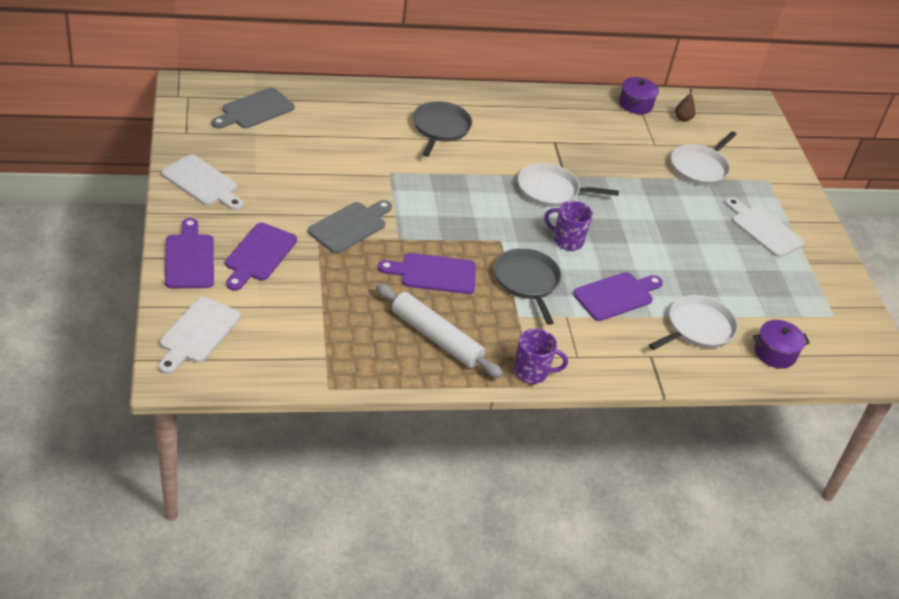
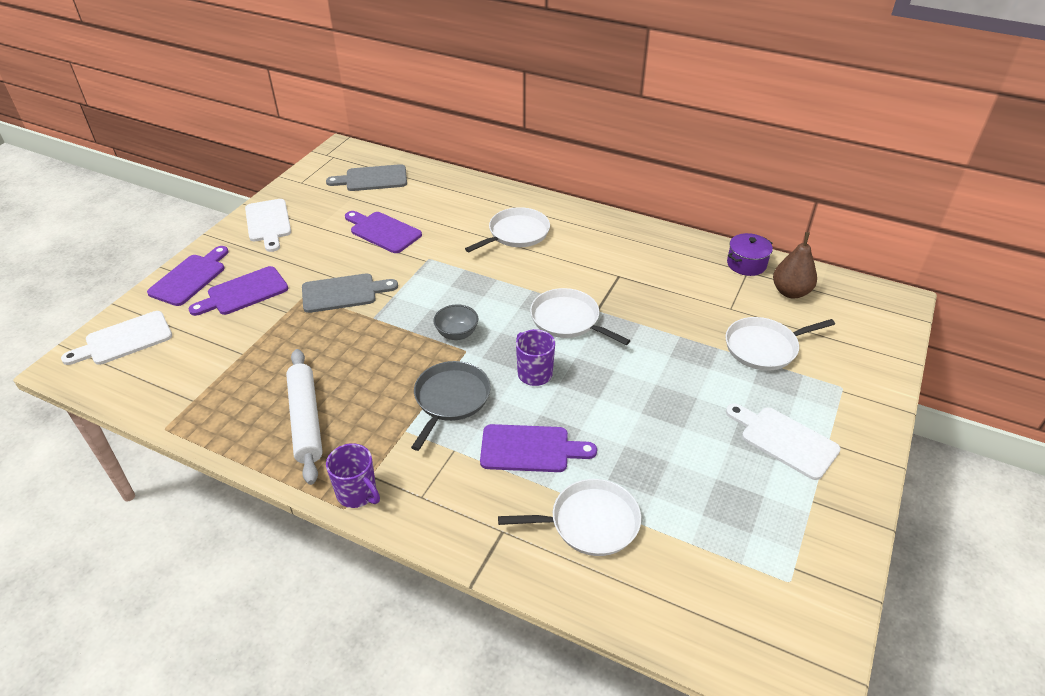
camera: 40 degrees right, 0 degrees up
(434, 274) = (369, 359): purple cutting board -> purple cutting board (383, 231)
(440, 128) = (516, 233): grey pan -> white pan
(480, 229) = (457, 334): none -> grey bowl
(682, 118) = (790, 292): brown pear -> brown pear, size x1.75
(764, 229) = (784, 440): white cutting board -> white cutting board turned 45 degrees counterclockwise
(775, 353) = (661, 595): purple pot -> none

